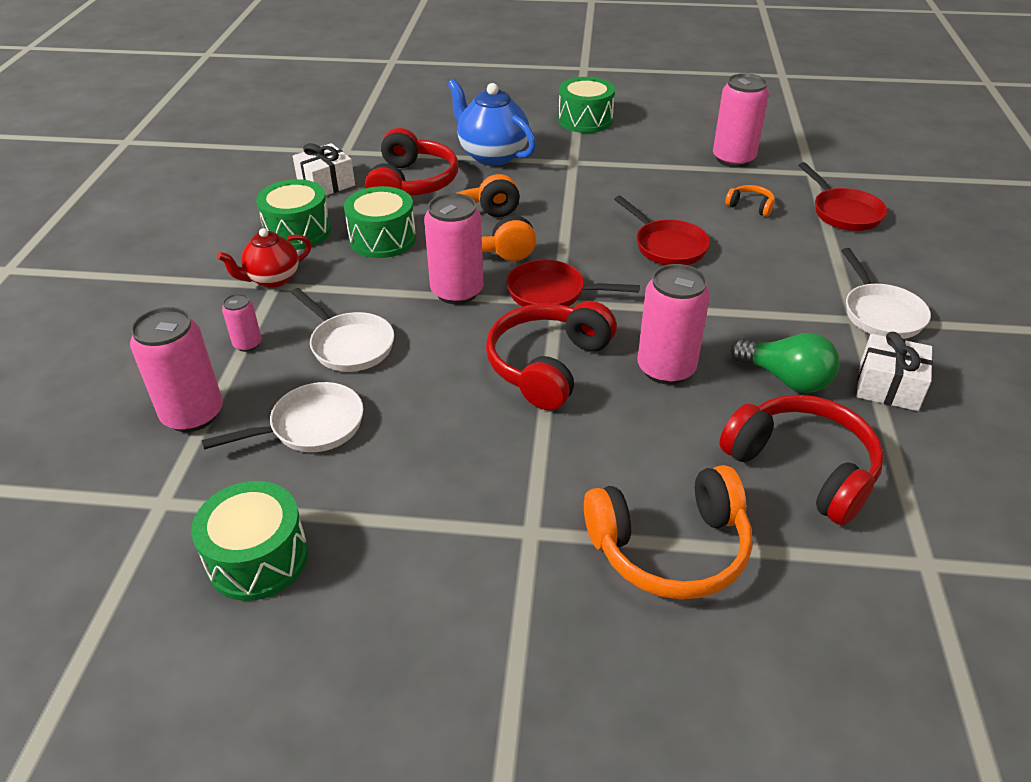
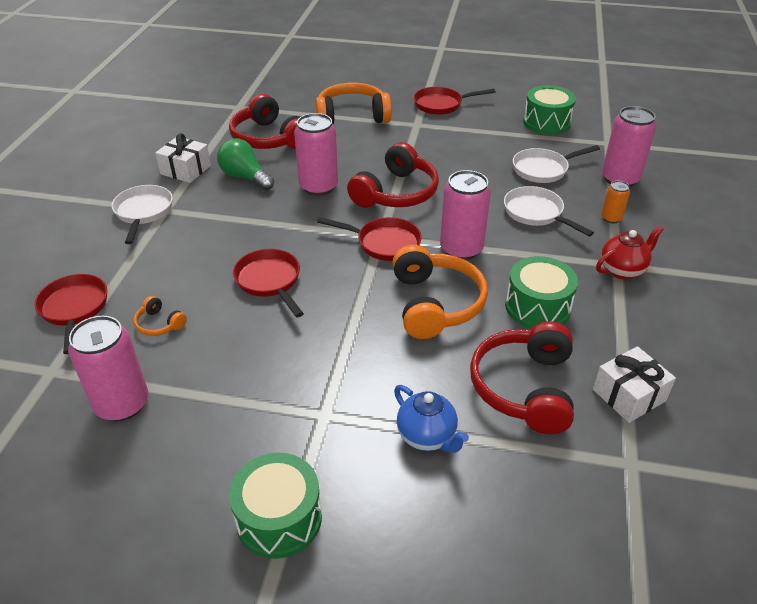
camera: 175 degrees left, 0 degrees up
(247, 344) = (611, 218): pink can -> orange can
(297, 231) = (626, 322): green drum -> none
(480, 609) = (441, 105): none -> red pan
(492, 155) = (427, 437): blue teapot -> blue teapot, size x0.64

